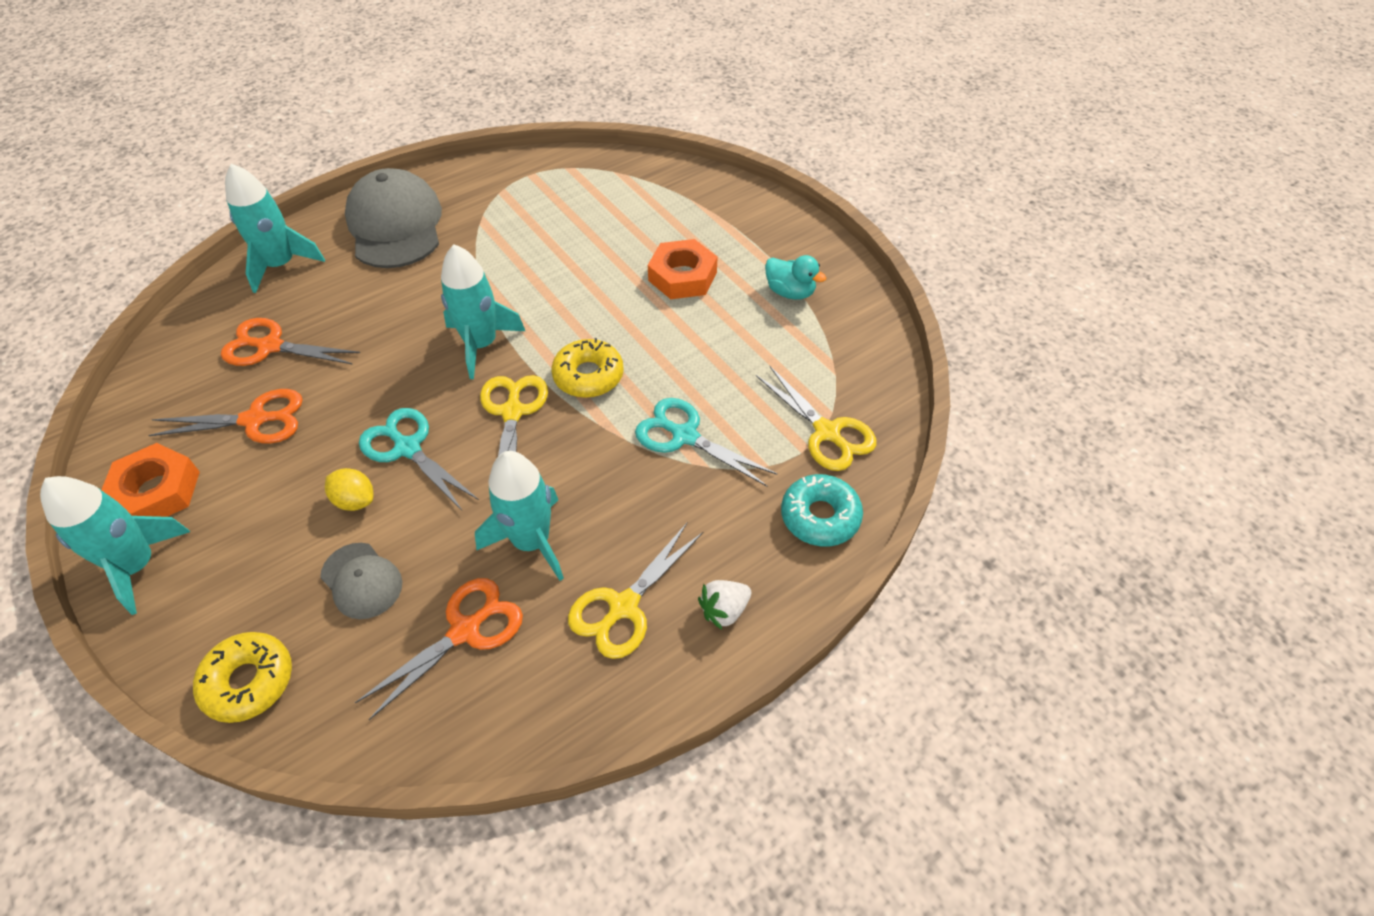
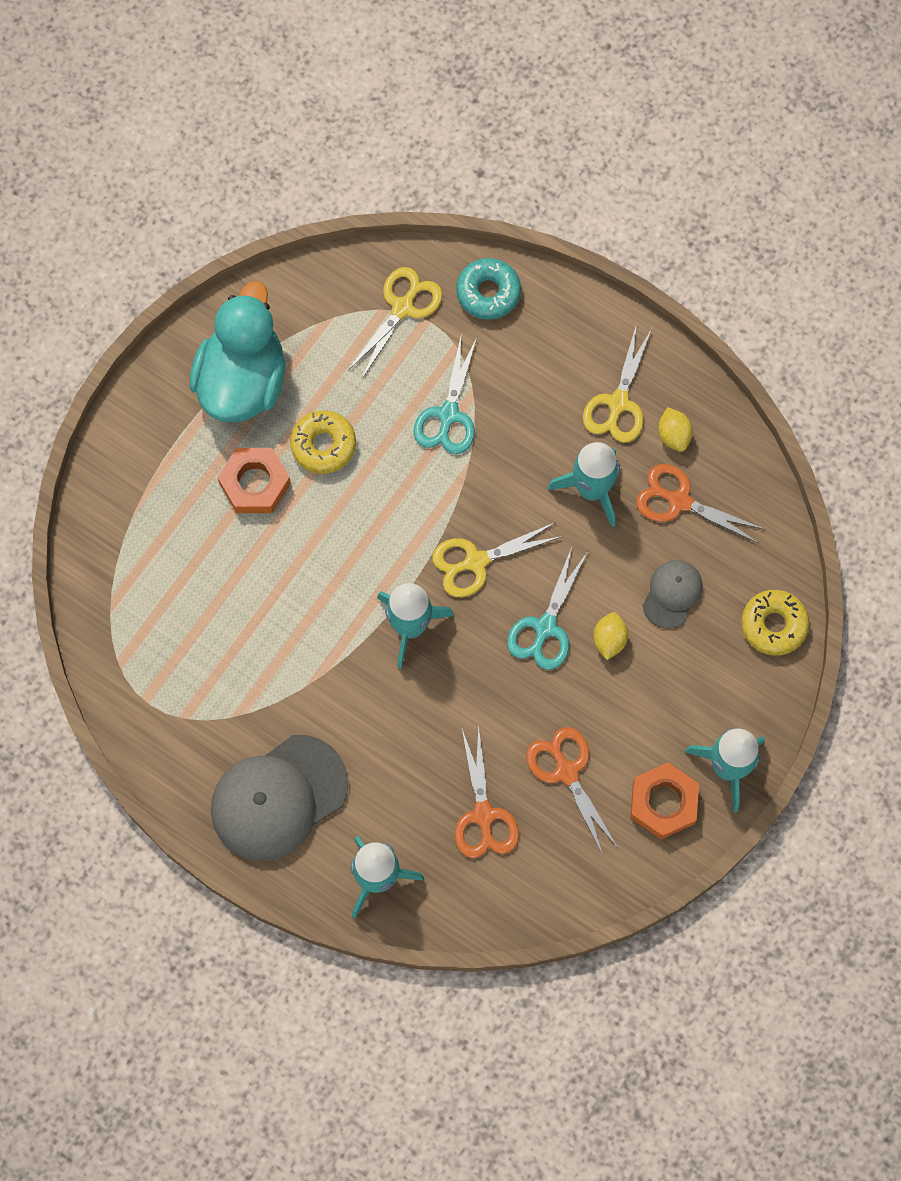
camera: 110 degrees left, 20 degrees up
(551, 656) = (673, 435): none -> yellow lemon
(588, 376) = (412, 517): yellow donut -> yellow donut (323, 445)
(623, 606) = (618, 403): yellow scissors -> yellow scissors turned 90 degrees clockwise
(724, 610) = (593, 335): white strawberry -> none
(790, 292) = (242, 381): turquoise duck -> turquoise duck, size x2.20

